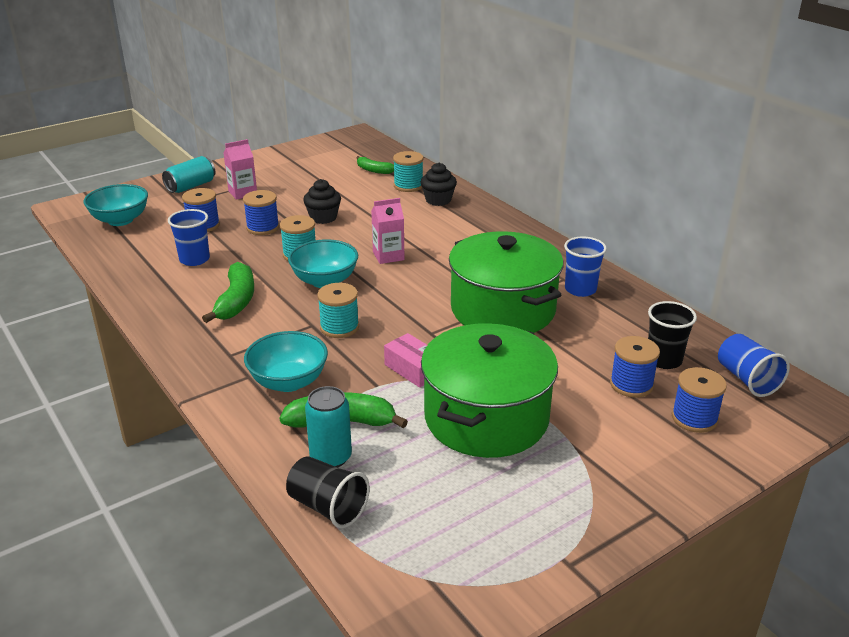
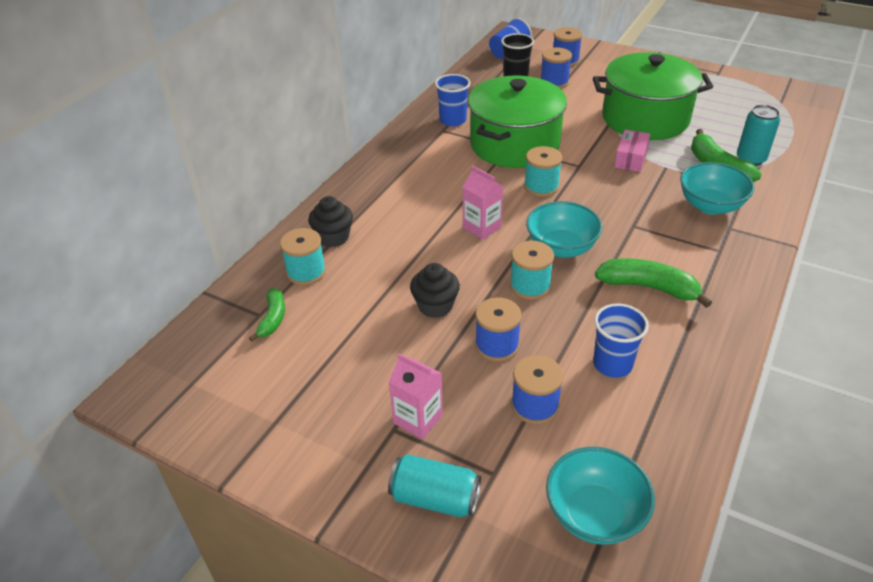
camera: 115 degrees left, 10 degrees up
(236, 301) = (649, 287): green banana -> green banana turned 45 degrees clockwise
(327, 507) = (785, 145): black cup -> none
(339, 327) = (620, 210): turquoise spool -> turquoise spool (541, 186)

